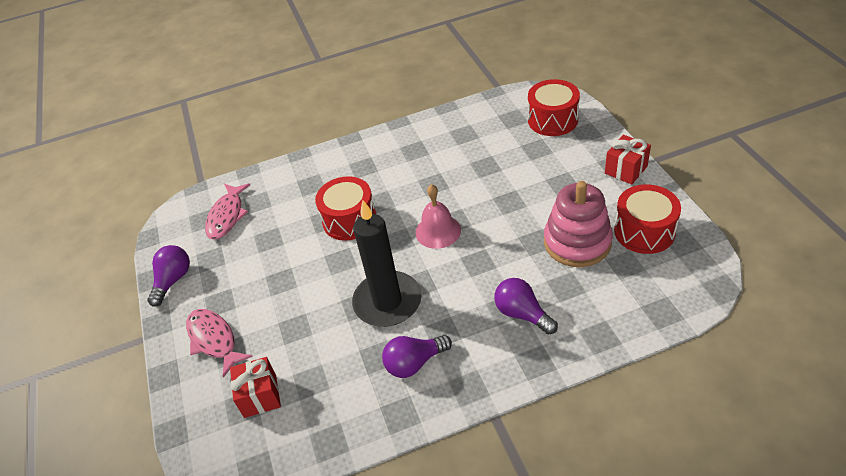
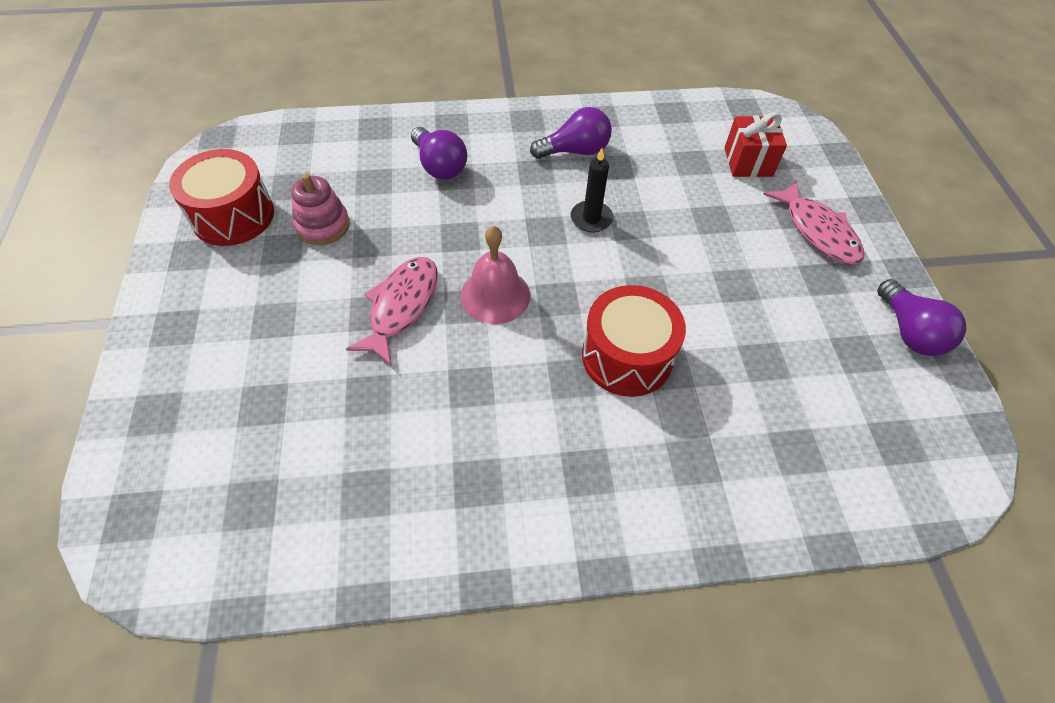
camera: 175 degrees left, 10 degrees up
(173, 280) = (909, 332): purple light bulb -> purple light bulb turned 45 degrees counterclockwise
(227, 216) = (850, 434): pink fish -> pink fish (401, 307)
(387, 302) = (591, 218): black candle -> black candle, size x0.48
(552, 120) = (183, 468): red drum -> none
(577, 242) = (323, 225): pink stacking toy -> pink stacking toy, size x0.59
(626, 170) = (167, 312): red gift -> none

